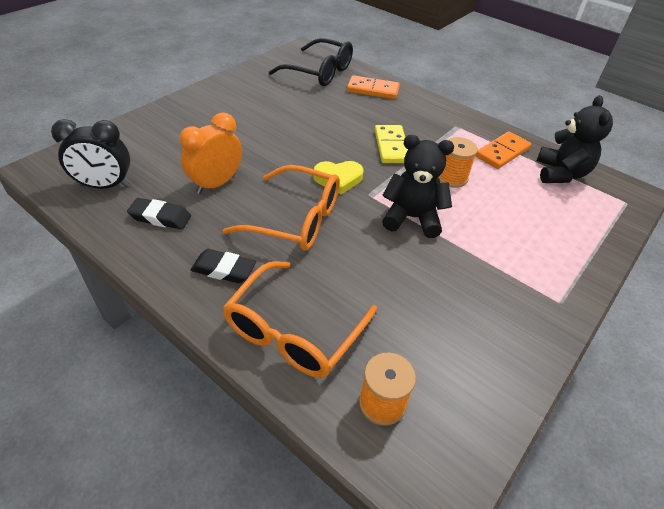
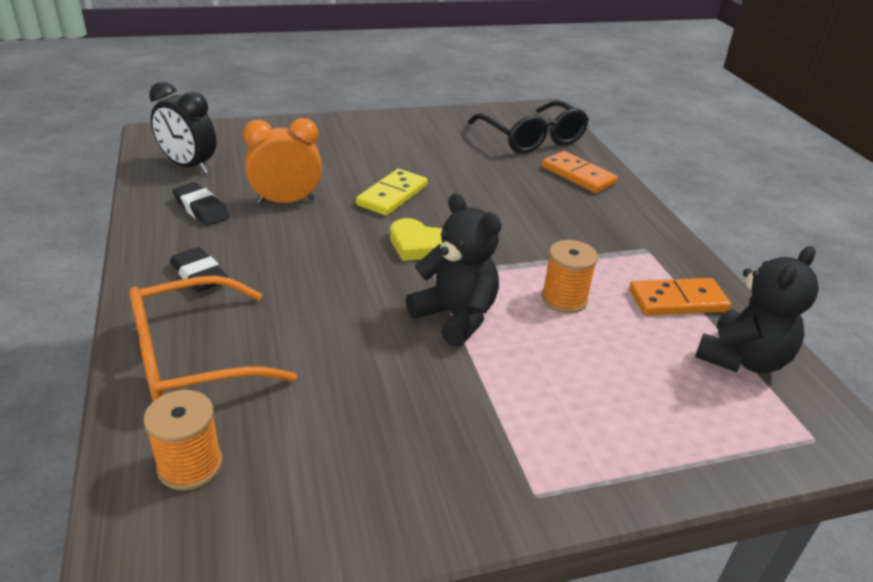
camera: 35 degrees right, 10 degrees down
(296, 219) = (323, 263): orange glasses -> none
(391, 146) = (526, 238): yellow domino -> yellow domino (392, 195)

